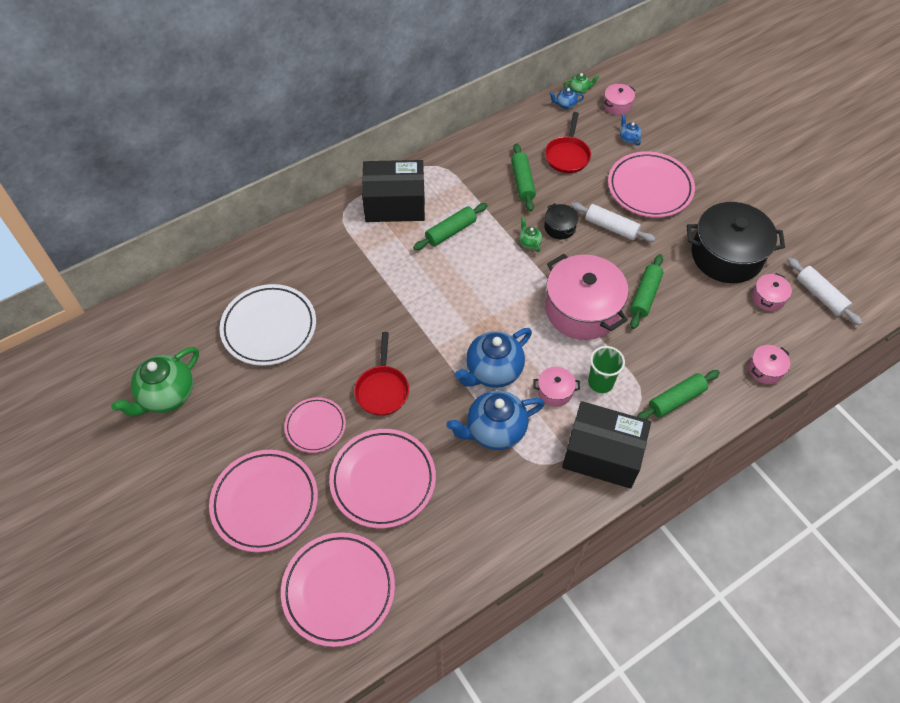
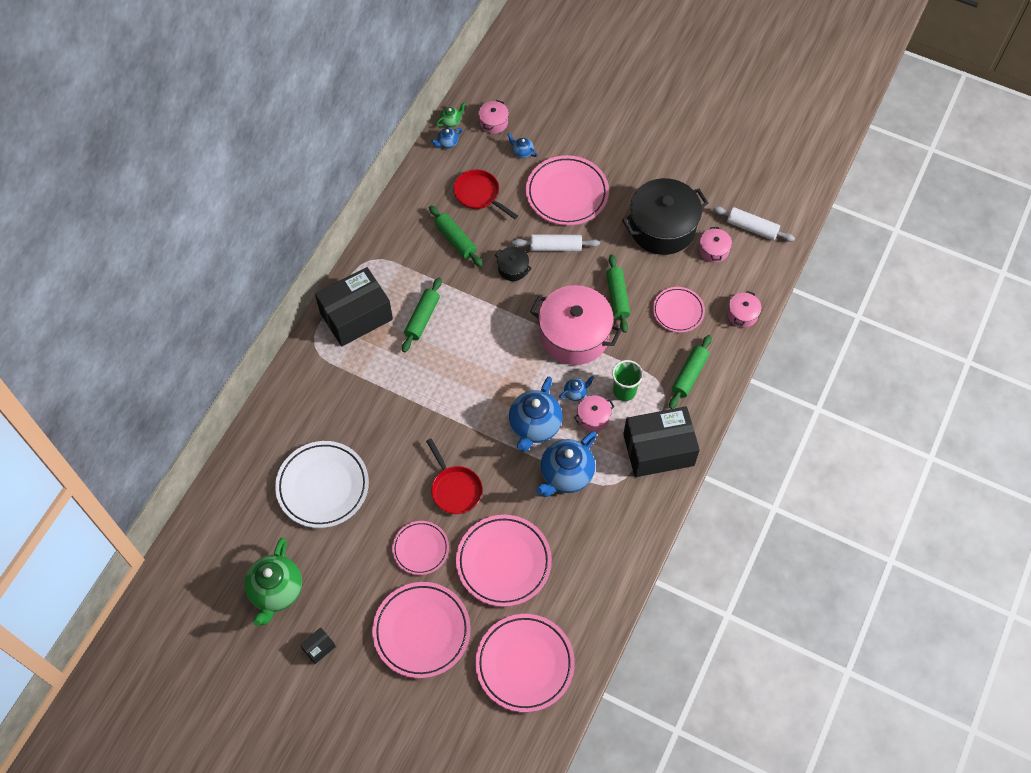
camera: 30 degrees left, 5 degrees up
(166, 465) = (319, 648): none -> black box
(529, 242) = (496, 295): green teapot -> none
(551, 361) = (575, 393): none -> blue teapot
(567, 155) = (479, 194): red pan -> red pan turned 150 degrees clockwise
(699, 336) = (678, 311): none -> pink plate

